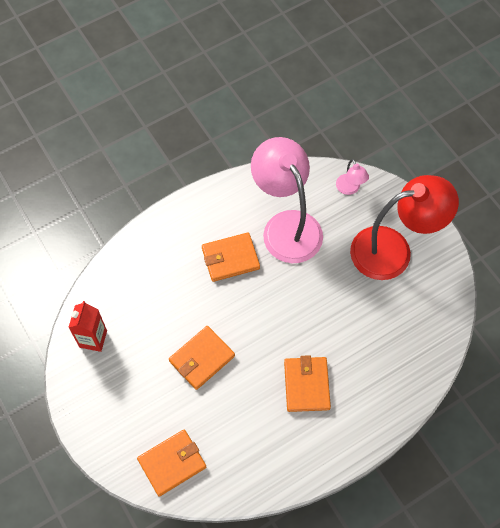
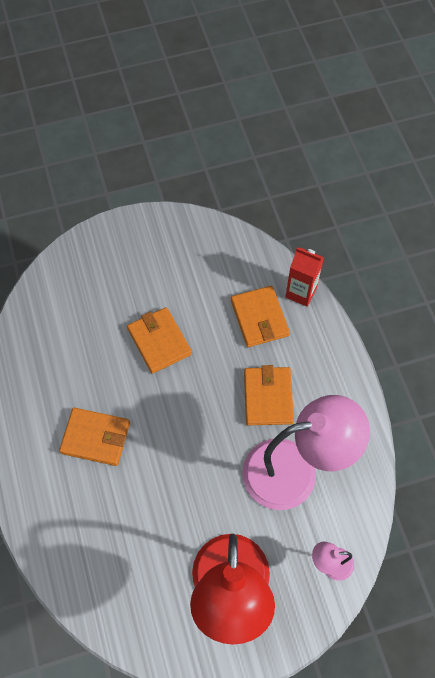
camera: 105 degrees right, 0 degrees up
(93, 339) = (212, 248): red carton -> red carton (301, 292)
(172, 463) = (63, 292): orange wallet -> orange wallet (259, 318)

